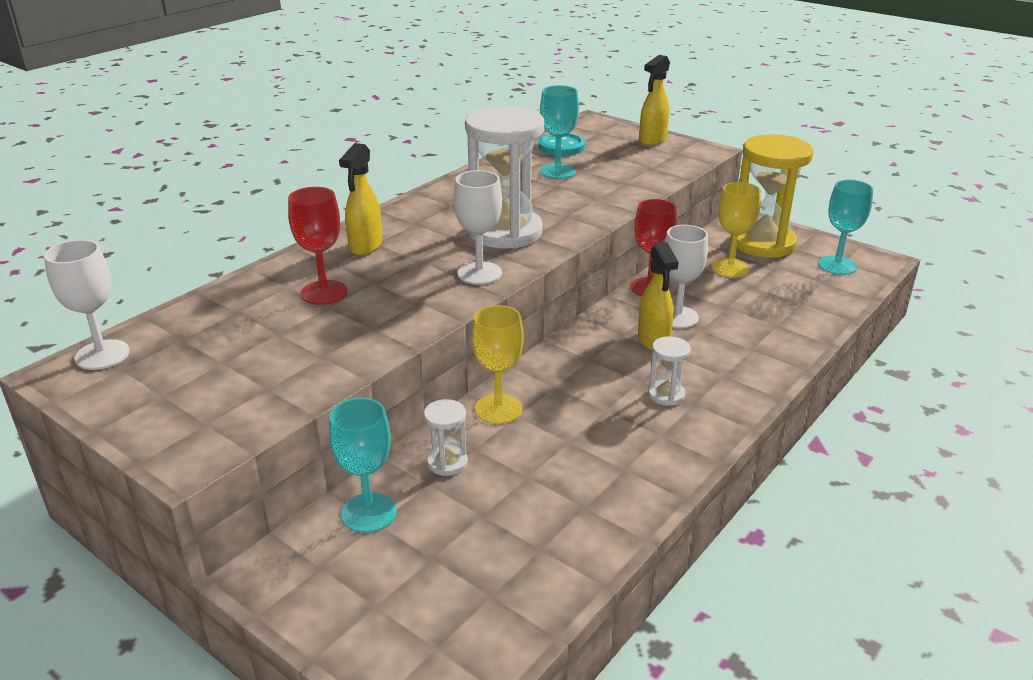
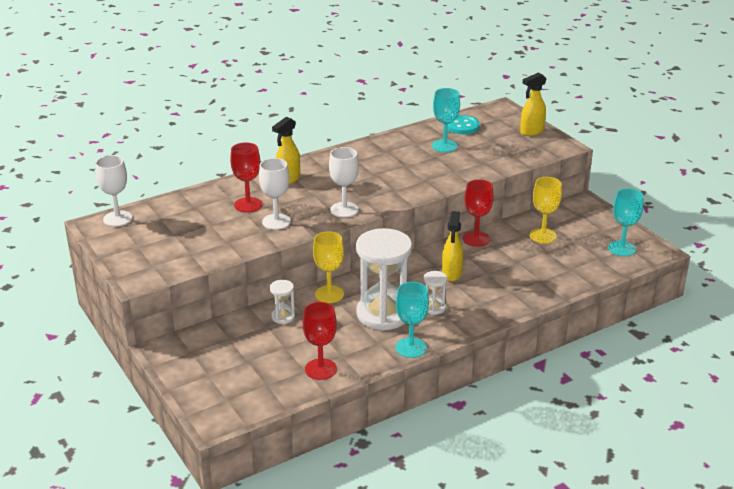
camera: 20 degrees right, 0 degrees up
(369, 513) = (228, 332): turquoise goblet -> turquoise goblet (411, 348)
(505, 232) = (378, 185): white hourglass -> white hourglass (383, 314)
(565, 541) = (320, 369): none -> red goblet
(677, 317) = (479, 262): white goblet -> white goblet (276, 222)
(762, 243) = (582, 222): yellow hourglass -> none

